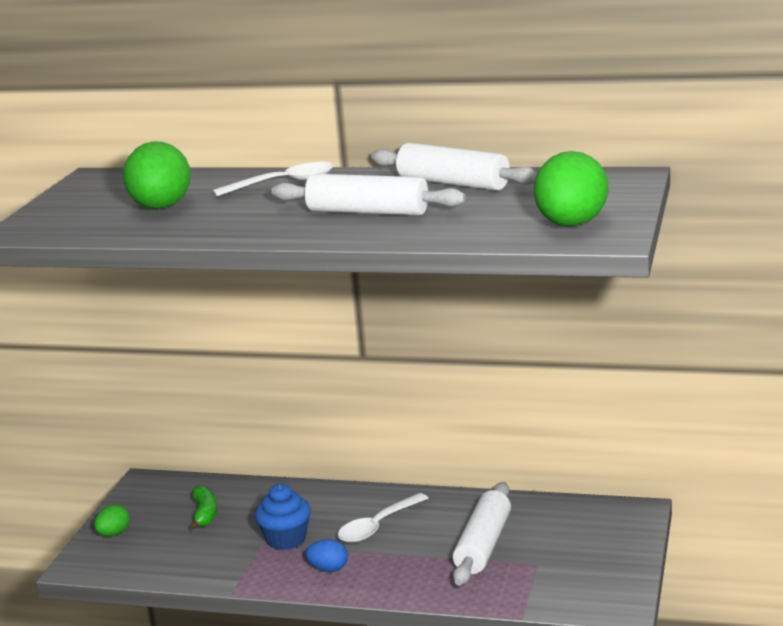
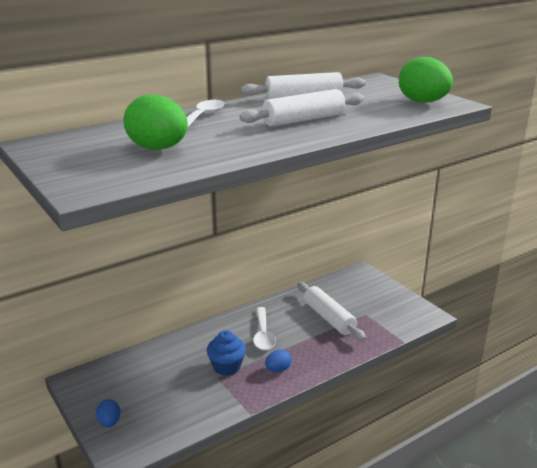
camera: 50 degrees left, 5 degrees up
(114, 533) = (109, 422): green egg -> blue egg
(204, 514) = (151, 378): green banana -> none

